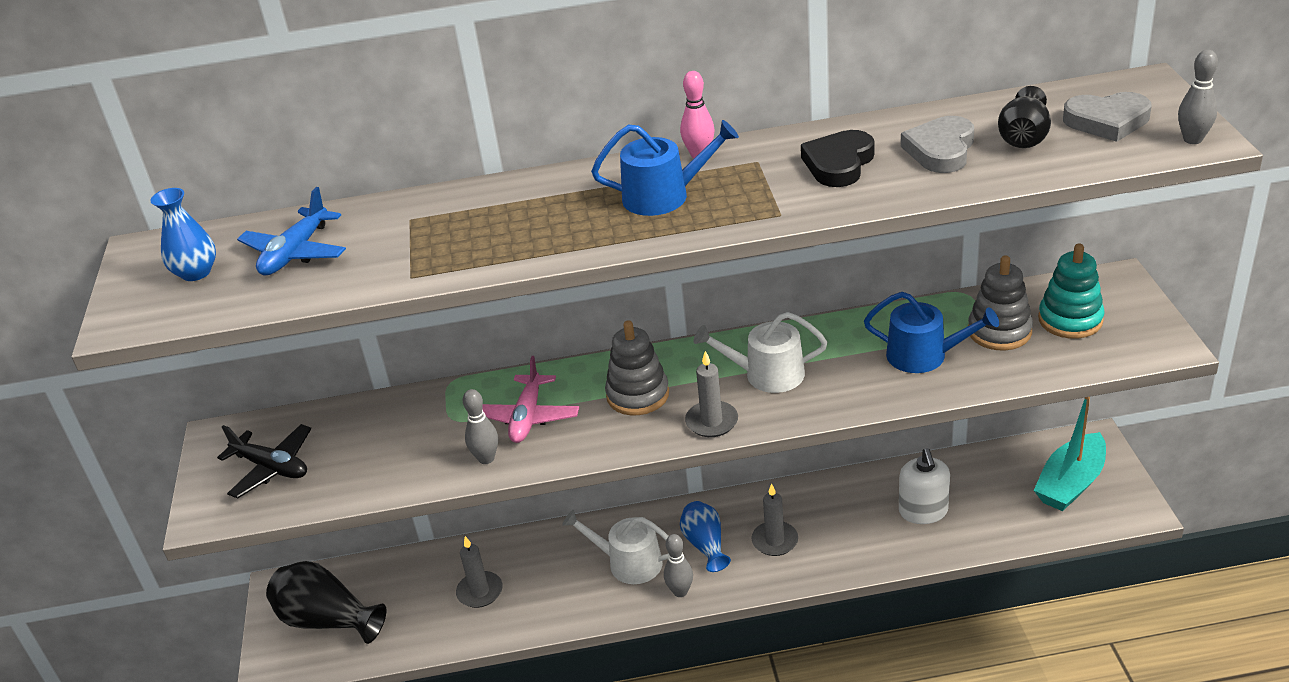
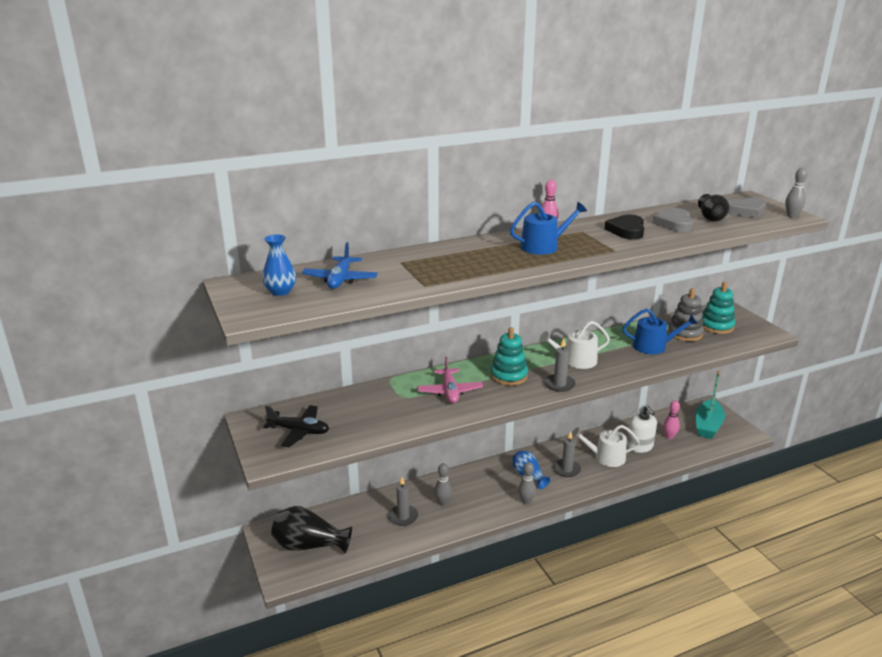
camera: 20 degrees left, 10 degrees down
(486, 458) = (437, 413): grey bowling pin -> grey bowling pin (443, 502)
(628, 562) = (487, 490): white watering can -> white watering can (605, 457)
(637, 395) = (508, 376): grey stacking toy -> turquoise stacking toy
(987, 498) = (669, 437): none -> pink bowling pin

